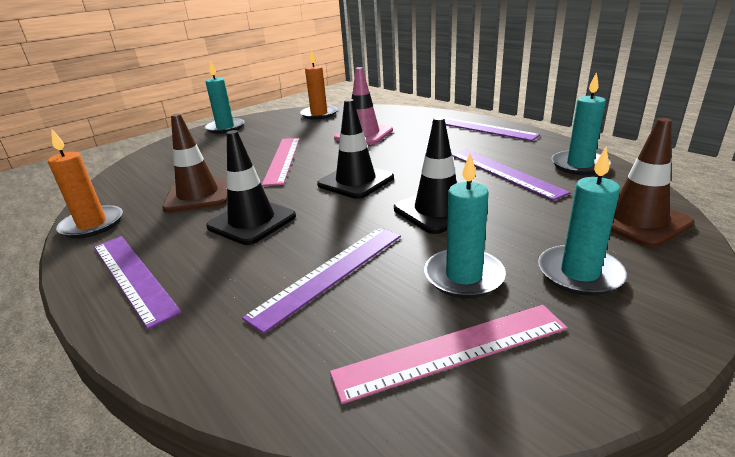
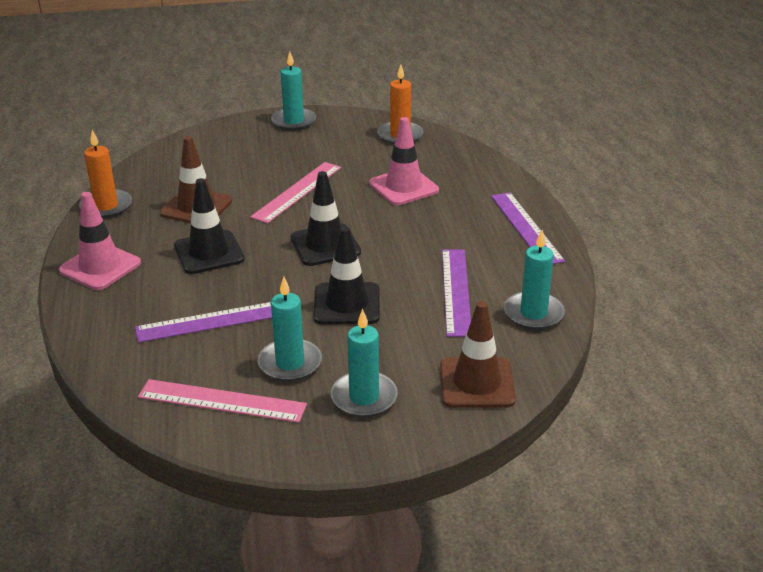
camera: 30 degrees right, 5 degrees up
(132, 277) = (100, 267): purple ruler -> pink traffic cone

